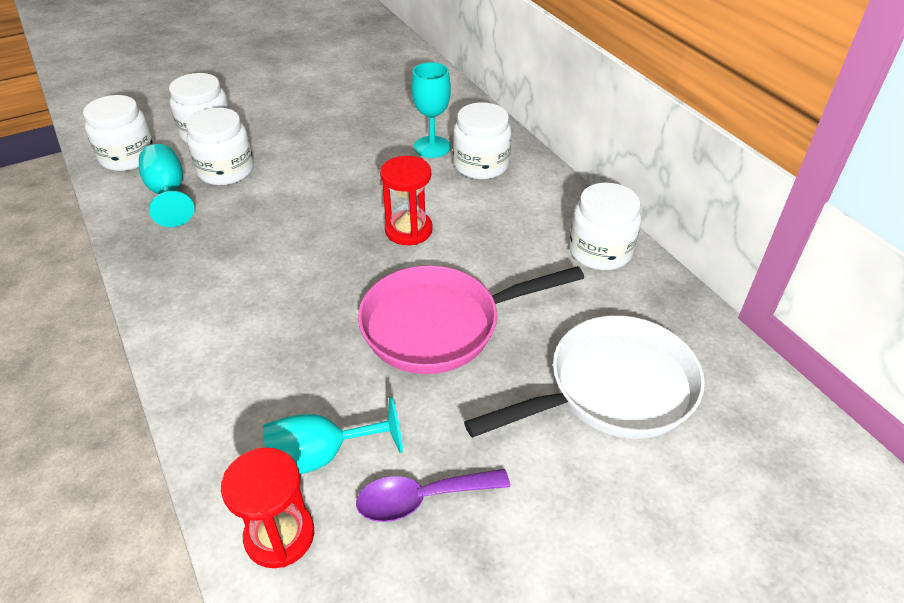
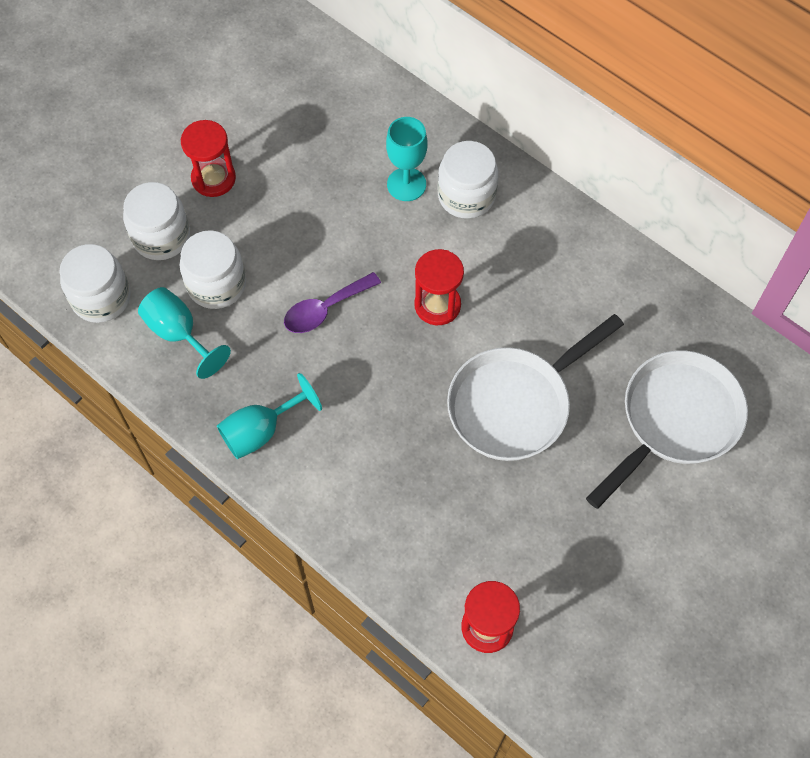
camera: 20 degrees left, 20 degrees up
(276, 110) = (213, 178): none -> red hourglass
(321, 456) = (482, 556): turquoise goblet -> turquoise goblet (261, 431)
(422, 498) = (572, 563): purple spoon -> purple spoon (325, 309)
(440, 325) = (515, 404): pink pan -> white pan
(600, 251) = (617, 275): white jar -> none

